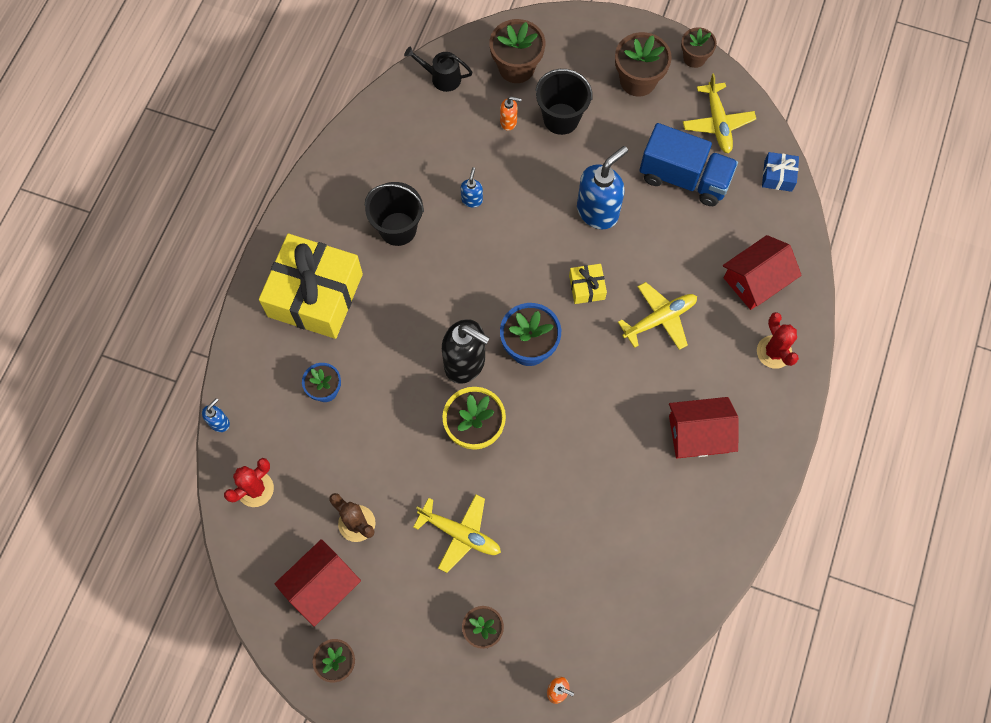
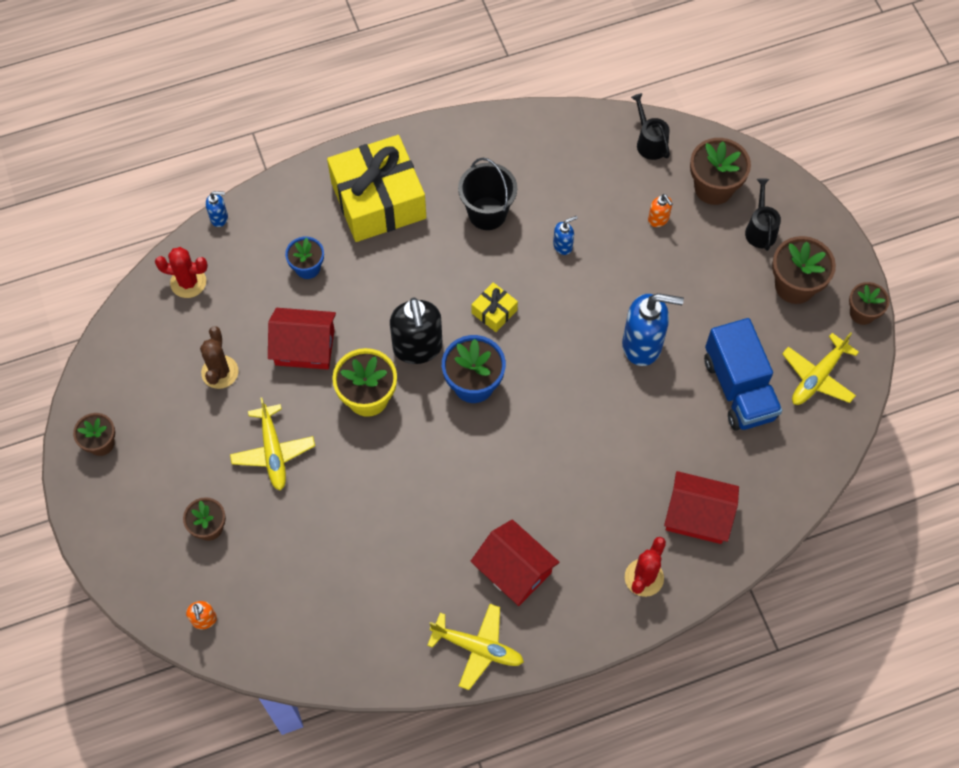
camera: 50 degrees right, 5 degrees down
(321, 586) = (151, 386): red house -> red house (305, 347)
(561, 119) = (700, 255): black bucket -> none
(575, 66) = (760, 229): none -> black watering can
(587, 287) = (566, 388): yellow gift -> yellow gift (494, 311)
(659, 319) = (589, 464): yellow plane -> yellow plane (477, 648)
(778, 176) = (815, 462): blue gift -> none

